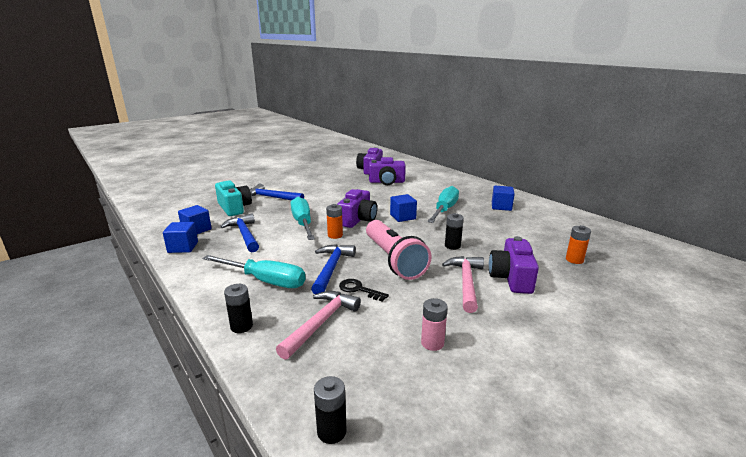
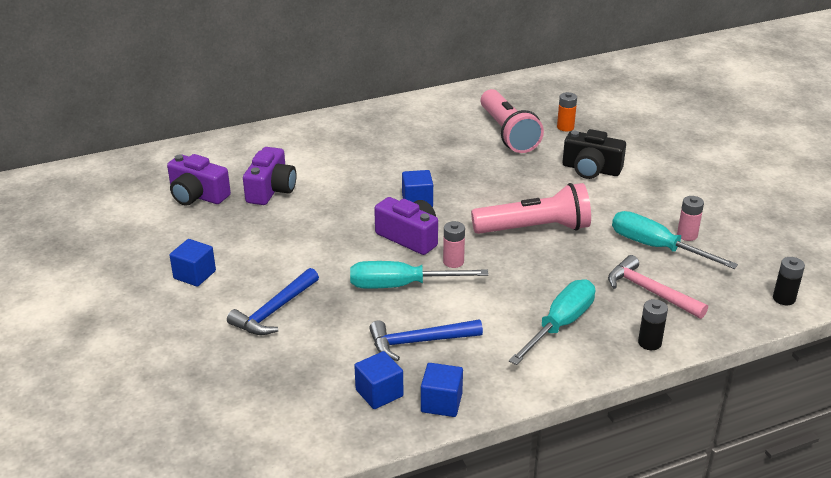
camera: 75 degrees left, 10 degrees up
(234, 208) = (302, 354): turquoise camera -> none
(331, 269) = (543, 274): blue hammer -> none
(335, 235) = (453, 262): orange battery -> pink battery
(359, 289) = (593, 261): black key -> none
(444, 210) = (409, 166): turquoise screwdriver -> turquoise screwdriver (656, 247)
(452, 246) = (513, 185): black battery -> none
(466, 283) = (594, 196): pink hammer -> none
(501, 206) = (418, 126): blue cube -> blue cube (194, 275)
(511, 278) = (591, 169): purple camera -> black camera
(530, 236) = (507, 133): none -> pink flashlight

